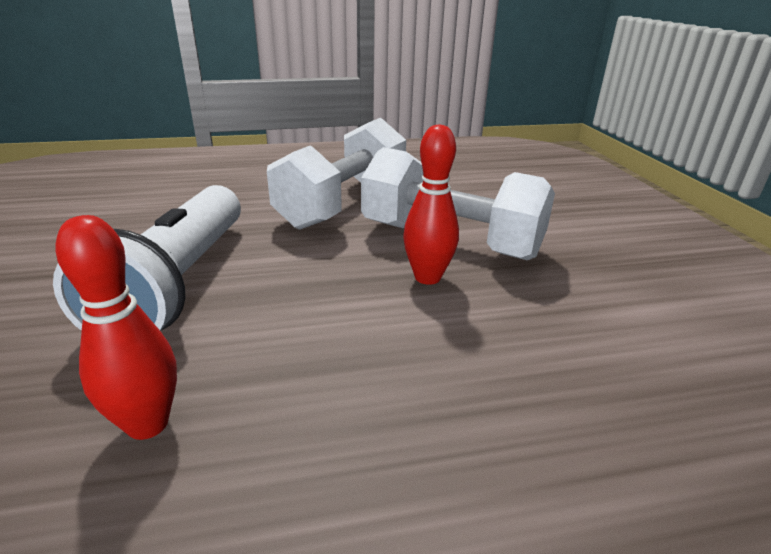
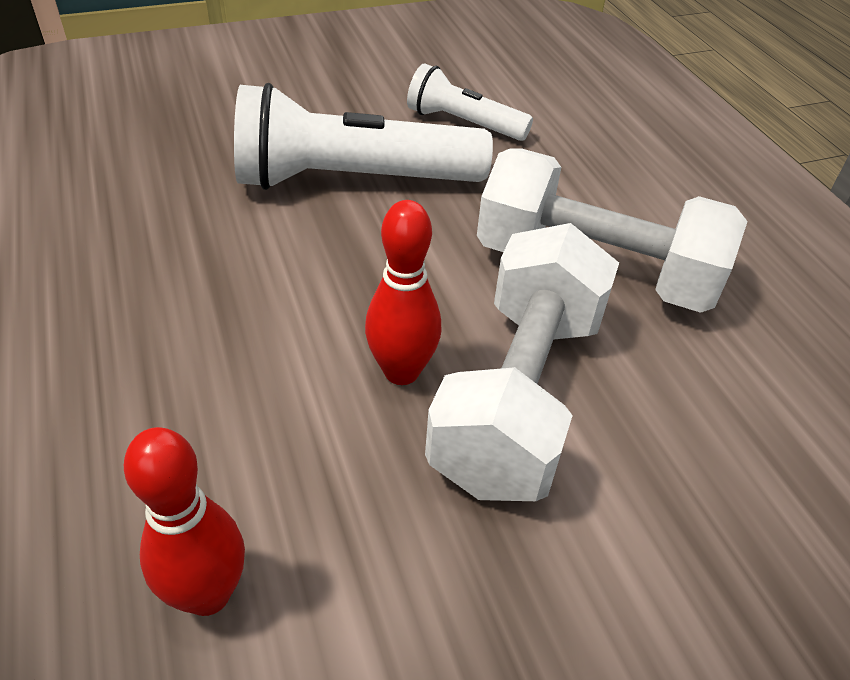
camera: 80 degrees right, 15 degrees up
(137, 224) = (463, 123): none -> white flashlight
(147, 424) = (157, 216): red bowling pin -> red bowling pin (208, 594)

